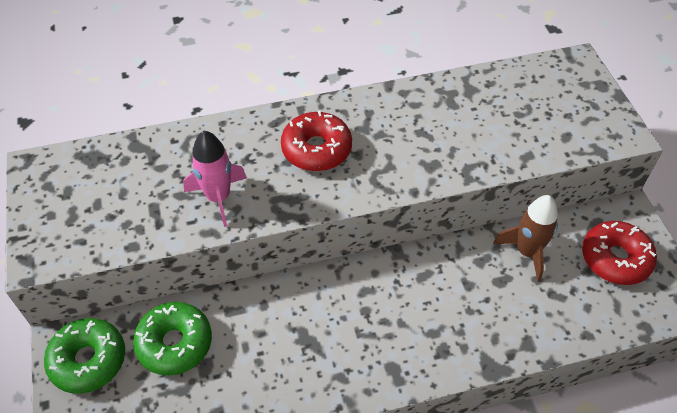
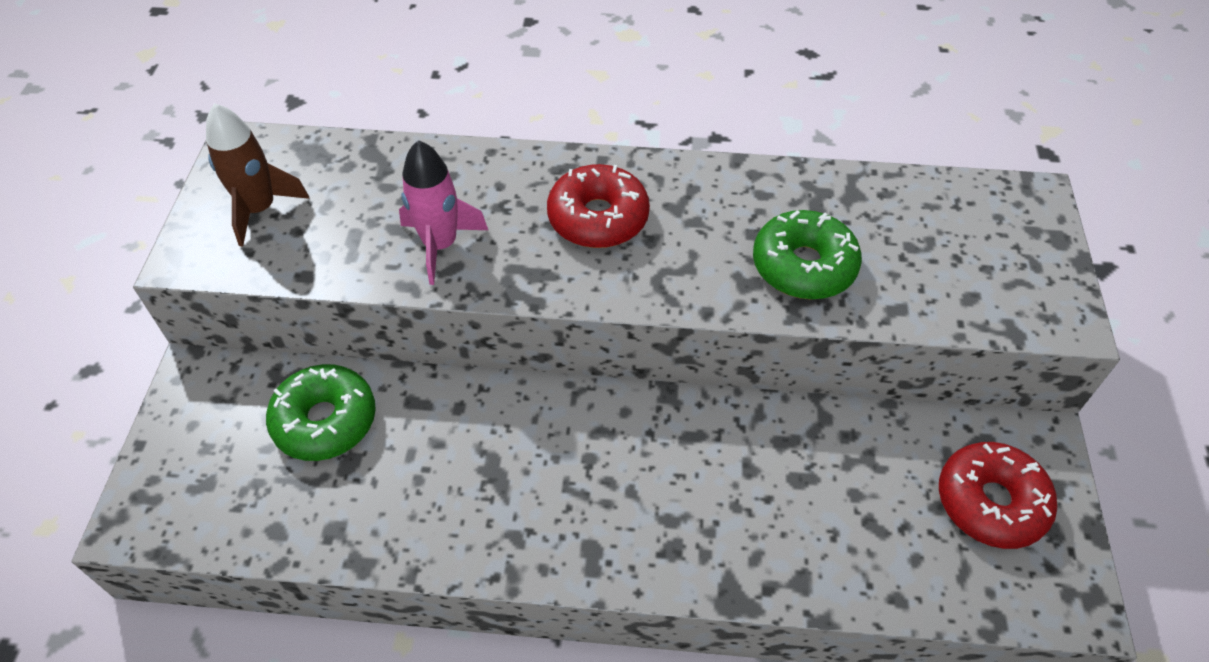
camera: 20 degrees right, 0 degrees up
(88, 360) = (213, 407): green donut -> green donut (803, 266)
(527, 252) = (857, 450): brown rocket -> brown rocket (260, 209)

